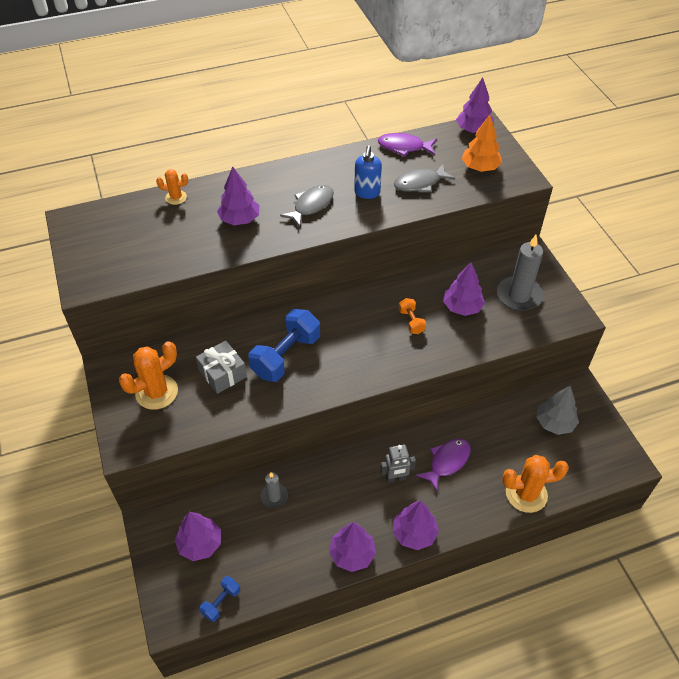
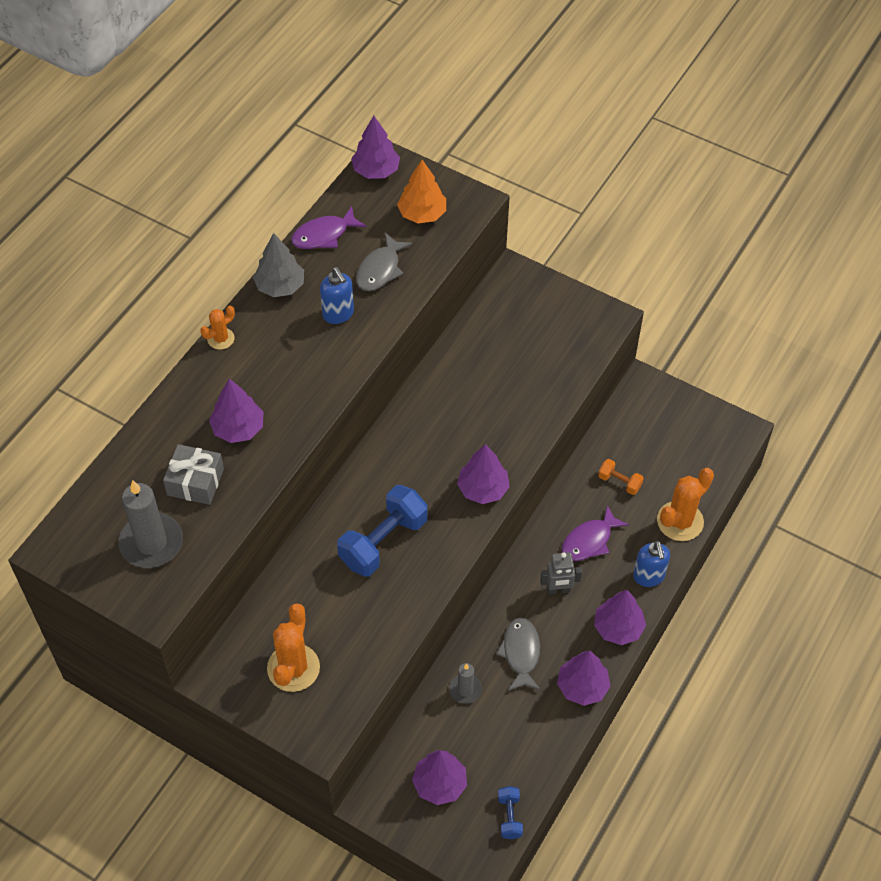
camera: 40 degrees left, 5 degrees up
(176, 197) = (141, 448): orange cactus -> orange cactus (221, 339)
(222, 373) = (339, 603): grey gift -> grey gift (195, 482)
(286, 356) = (383, 542): blue dumbbell -> blue dumbbell turned 45 degrees clockwise
(311, 205) = (296, 365): grey fish -> grey fish (521, 653)
(396, 478) = (558, 590): grey robot -> grey robot turned 45 degrees clockwise
(411, 321) = (468, 423): orange dumbbell -> orange dumbbell (619, 482)
(447, 462) = (589, 541): purple fish -> purple fish turned 135 degrees counterclockwise
(462, 307) = (502, 376): purple tree -> purple tree (483, 489)
(468, 515) = (648, 577): none -> blue soap dispenser
(519, 295) = (543, 328): grey candle -> grey candle (151, 543)
(554, 423) = (650, 435): grey tree -> grey tree (280, 286)

